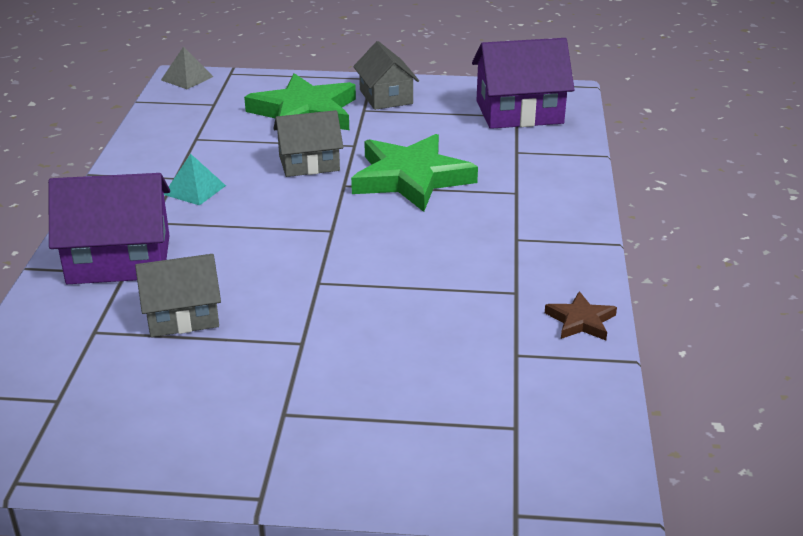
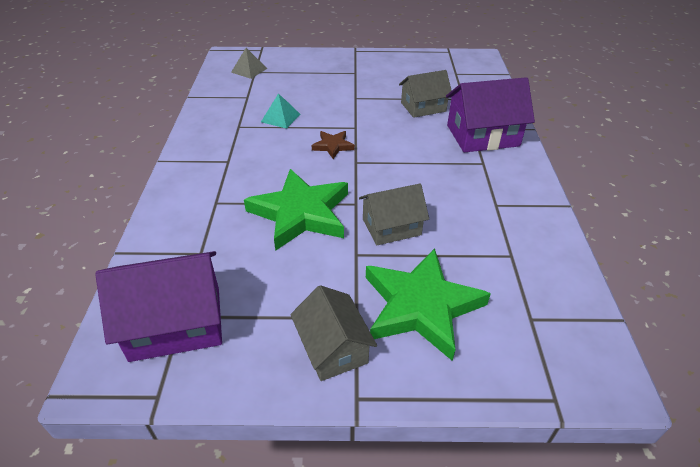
camera: 175 degrees right, 10 degrees up
(187, 78) = (603, 379): grey pyramid -> grey pyramid (249, 70)
(194, 190) = (471, 192): turquoise pyramid -> turquoise pyramid (280, 118)
(581, 321) = (207, 112): brown star -> brown star (333, 146)

